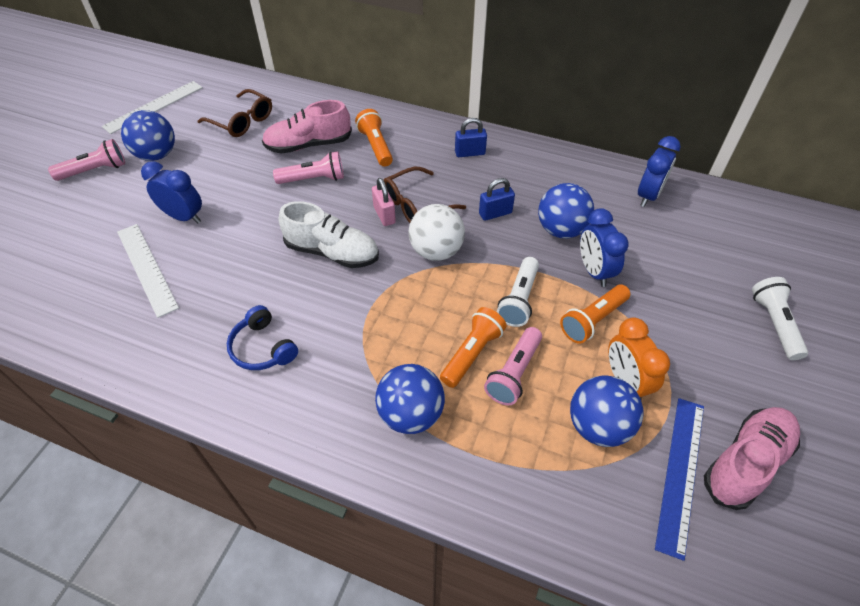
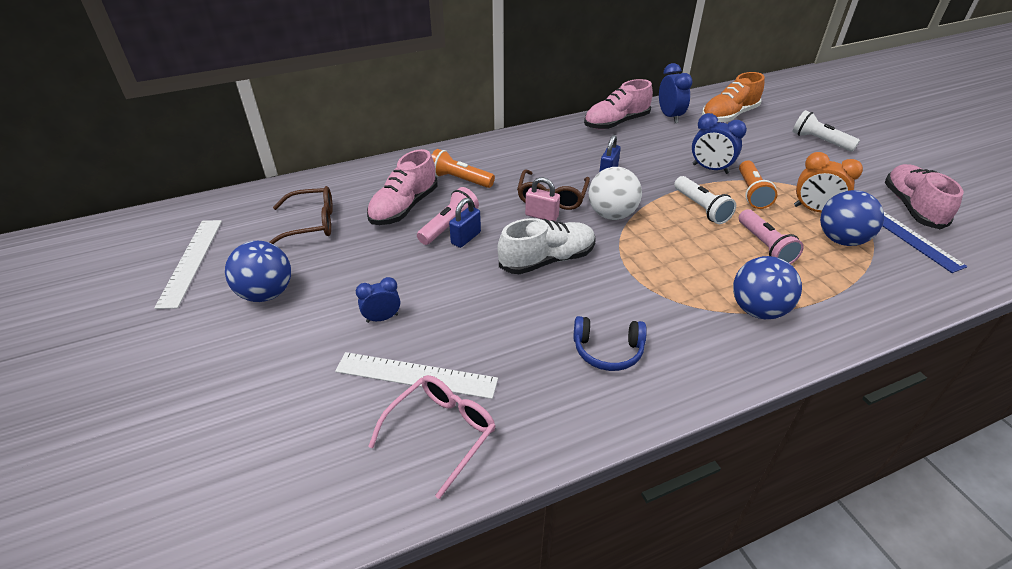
camera: 45 degrees left, 10 degrees down
(95, 170) = (215, 345): pink flashlight -> none
(107, 314) = (441, 432): none -> pink glasses
(184, 217) = (382, 318): blue clock -> blue clock, size x0.66
(470, 153) = (532, 149): blue padlock -> blue padlock (466, 238)
(472, 353) = (728, 253): orange flashlight -> none
(561, 230) = (658, 159): blue ball -> none
(583, 171) = (616, 123): none -> pink shoe
(716, 232) = (729, 116): none -> orange shoe

